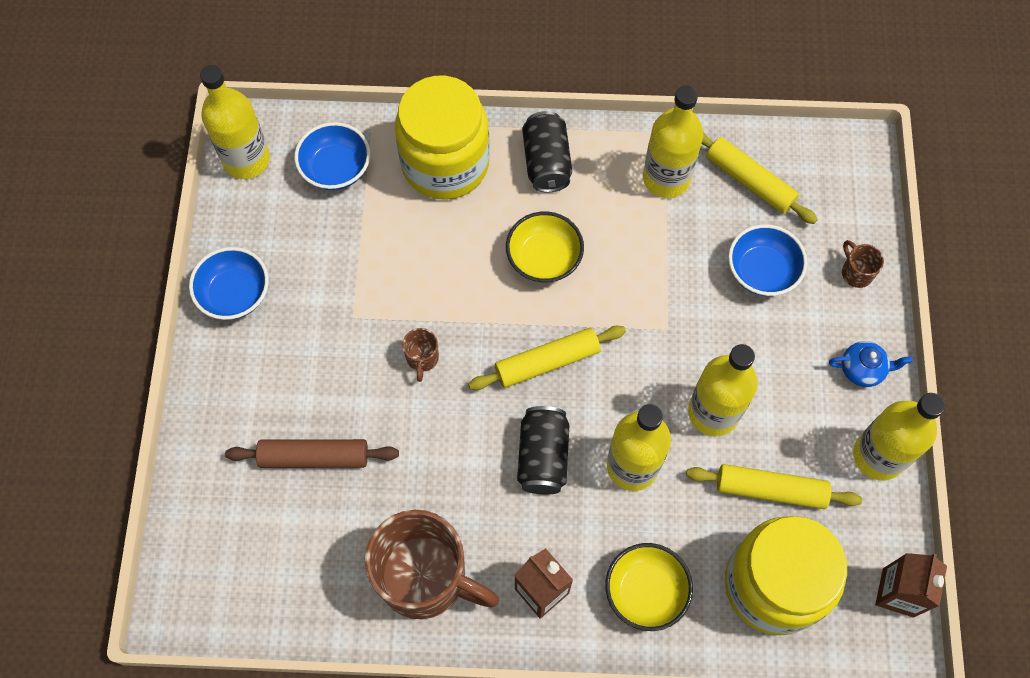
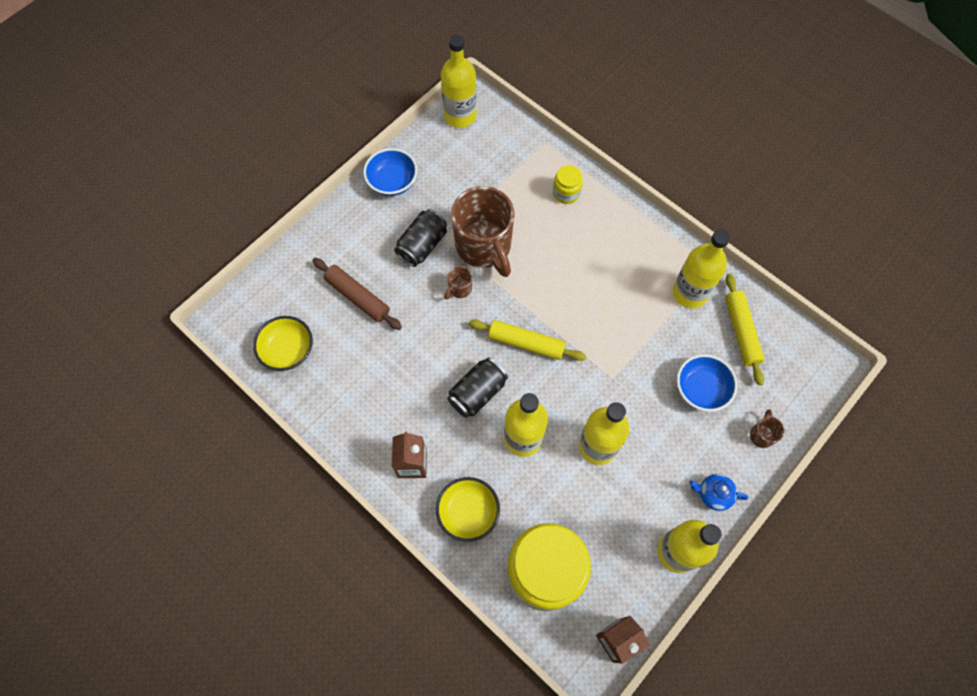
camera: 40 degrees right, 0 degrees up
(336, 169) = (503, 154): blue bowl -> none
(425, 577) = (358, 406): brown mug -> brown mug (484, 246)
(445, 163) = (566, 193): yellow jar -> yellow jar, size x0.44
(544, 259) = (575, 285): yellow bowl -> yellow bowl (288, 350)
(546, 162) = (625, 233): black can -> black can (422, 245)
(770, 490) = (592, 517): yellow rolling pin -> none
(862, 369) = (713, 494): blue teapot -> blue teapot turned 150 degrees clockwise

